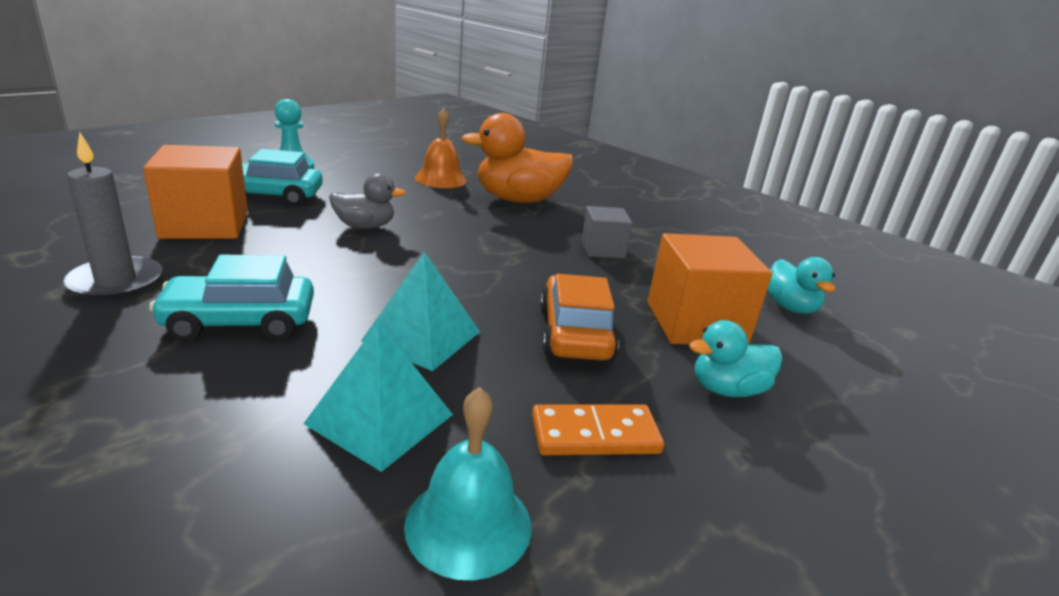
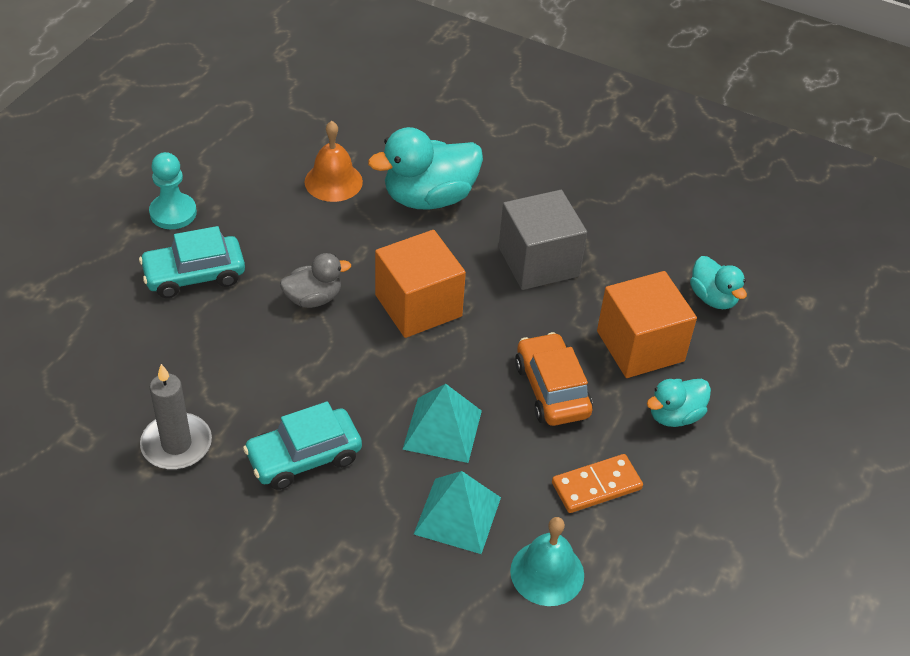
camera: 15 degrees left, 20 degrees up
(205, 225) = (175, 345): orange cube -> orange cube (418, 305)
(518, 200) = (429, 197): orange duck -> turquoise duck
(603, 249) = (538, 262): grey cube -> grey cube, size x1.71

